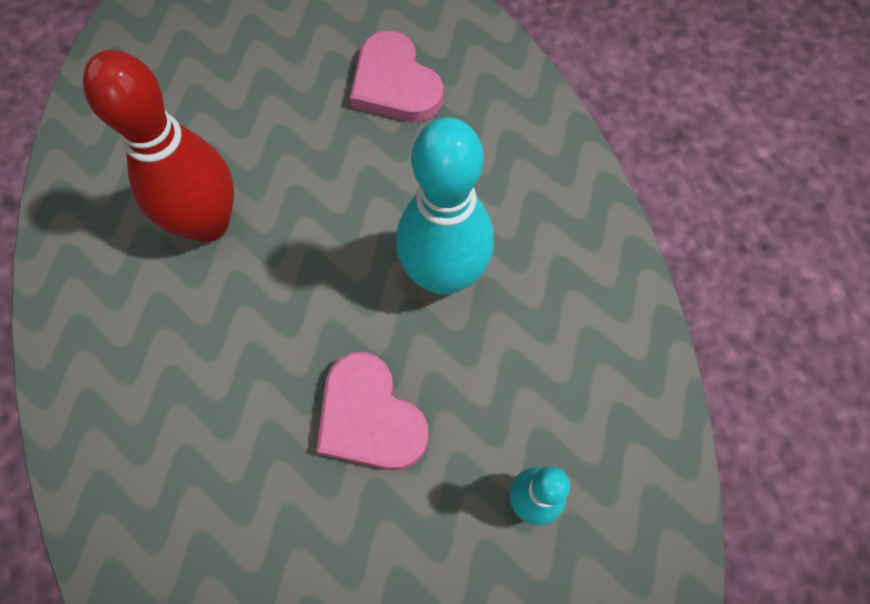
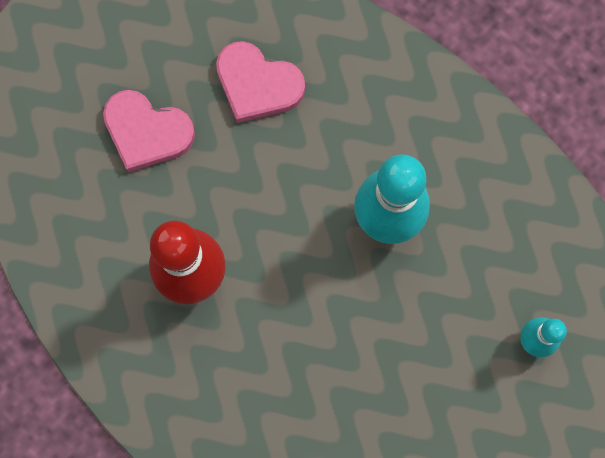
camera: 30 degrees left, 10 degrees up
(370, 417) = (398, 347): pink heart -> pink heart (147, 132)

